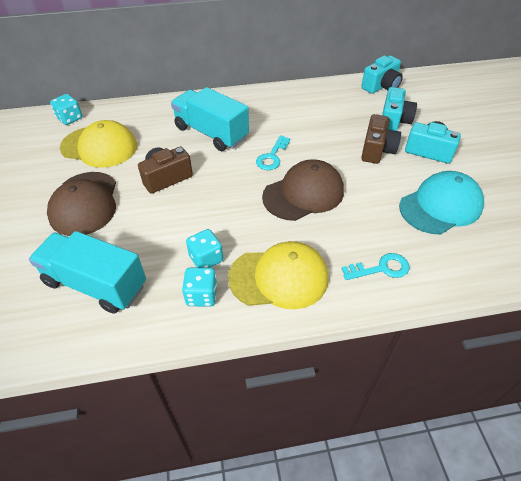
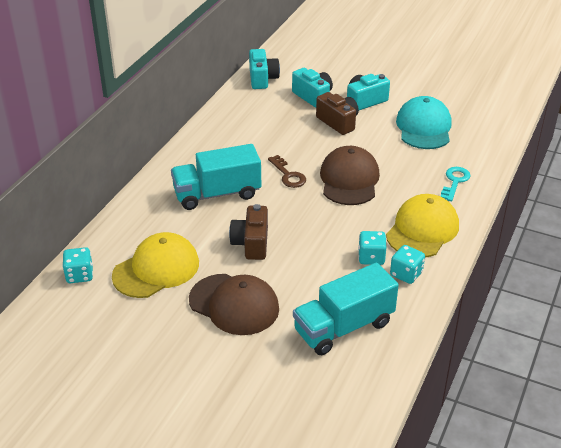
camera: 55 degrees left, 10 degrees down
(272, 156) = (288, 175): turquoise key -> brown key

